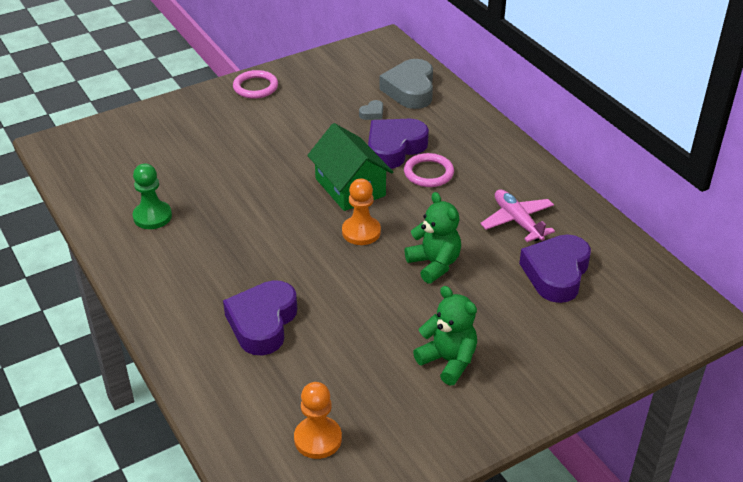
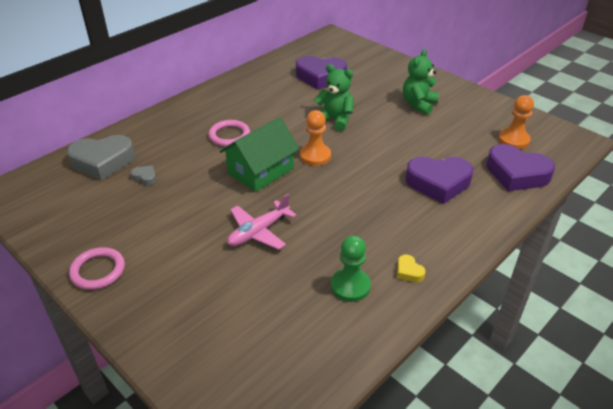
camera: 105 degrees left, 0 degrees up
(145, 258) = (409, 271): none -> yellow heart
(394, 148) = (199, 157): purple heart -> purple heart (516, 174)
(434, 264) = (335, 120): green teddy bear -> green teddy bear turned 75 degrees clockwise
(517, 221) = (274, 93): pink plane -> pink plane (258, 231)

